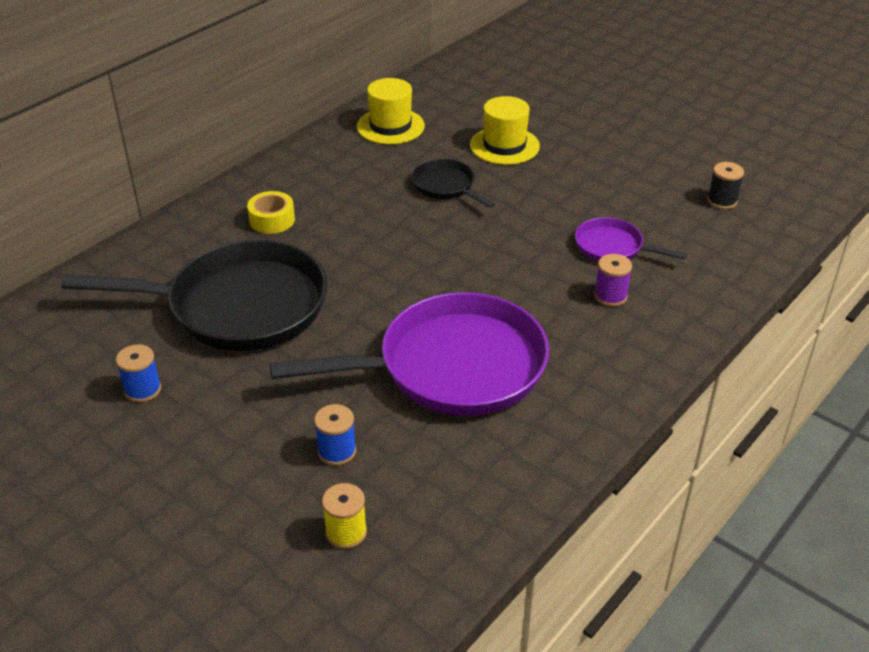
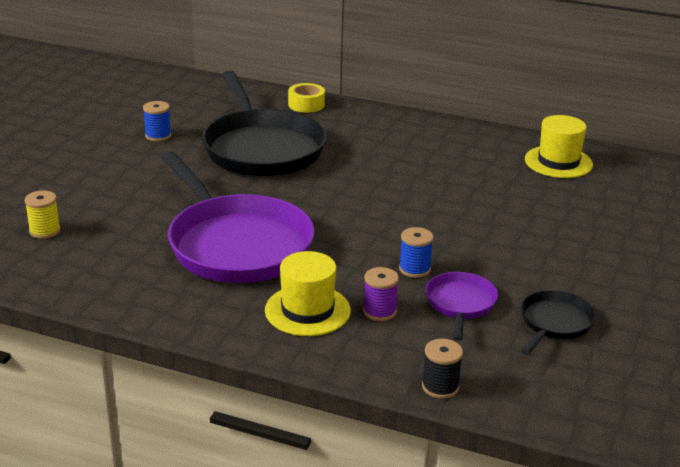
camera: 70 degrees right, 10 degrees down
(272, 220) = (375, 139): yellow tape -> yellow tape (306, 104)
(337, 451) = (122, 213): blue spool -> blue spool (414, 269)
(446, 186) = (487, 203): black pan -> black pan (554, 323)
(504, 146) = (584, 222): yellow hat -> yellow hat (307, 310)
(722, 201) = (606, 369): black spool -> black spool (440, 387)

